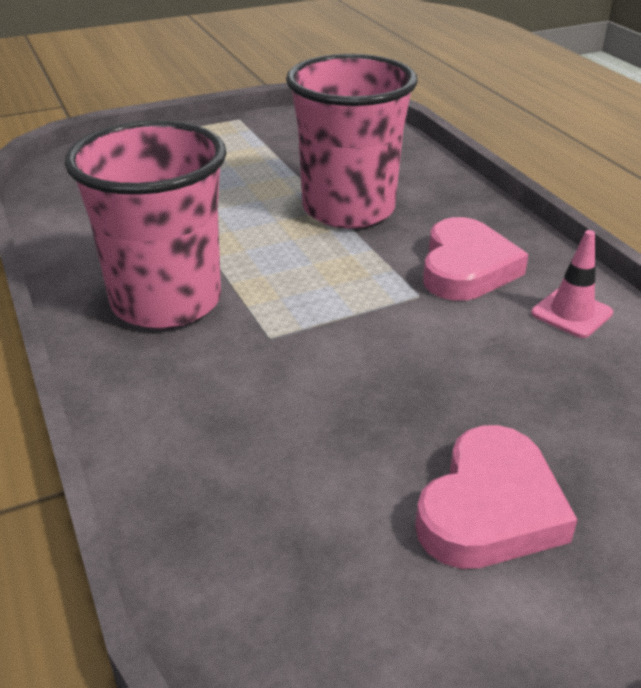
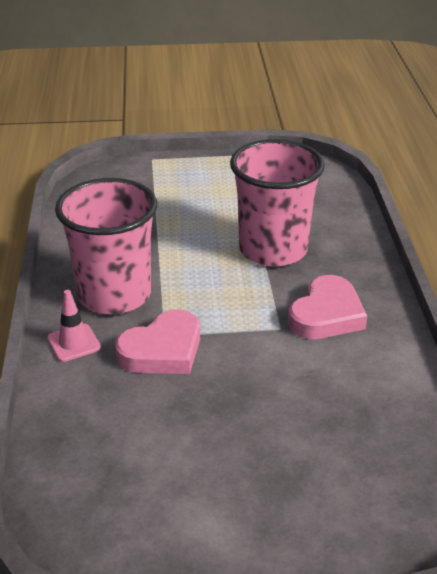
camera: 20 degrees right, 0 degrees up
(490, 508) = (231, 478): pink heart -> pink heart (162, 350)
(571, 313) = (377, 366): pink traffic cone -> pink traffic cone (74, 343)

